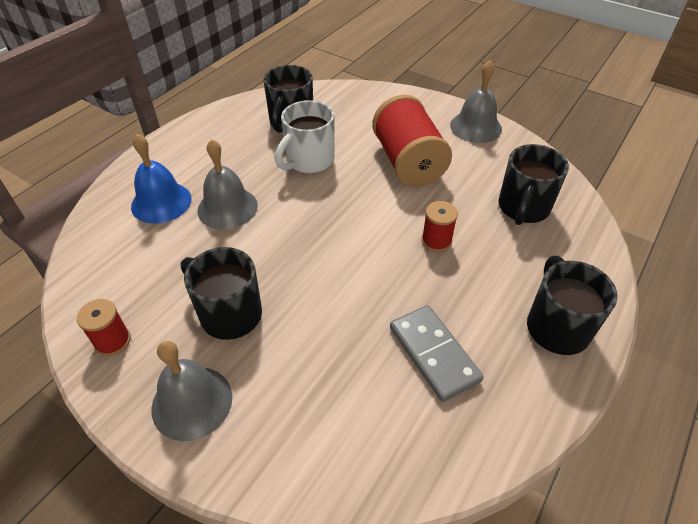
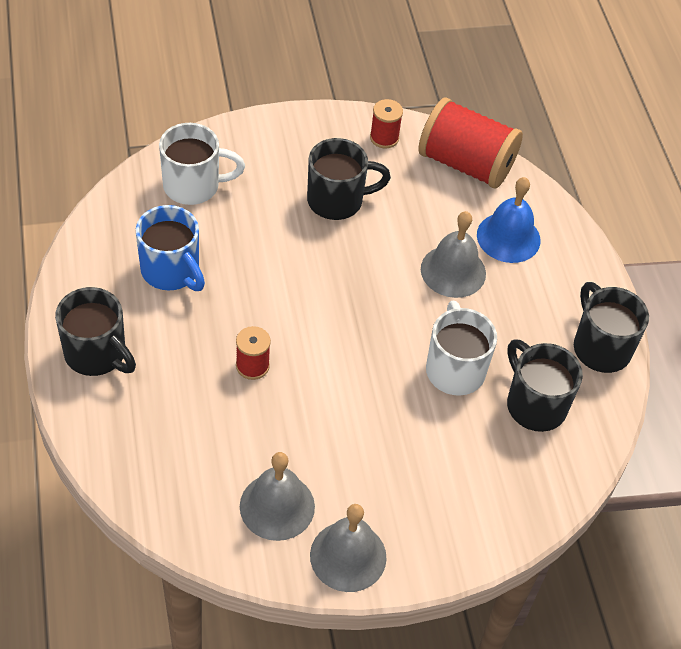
camera: 130 degrees right, 5 degrees up
(192, 402) = (291, 144): grey bell -> grey bell (277, 506)
(331, 430) = (193, 186): none -> white mug
(408, 162) = (364, 440): red spool -> red spool (466, 164)
(434, 354) = (171, 271): grey domino -> blue mug
(523, 208) = (206, 463): black mug -> black mug (600, 347)

